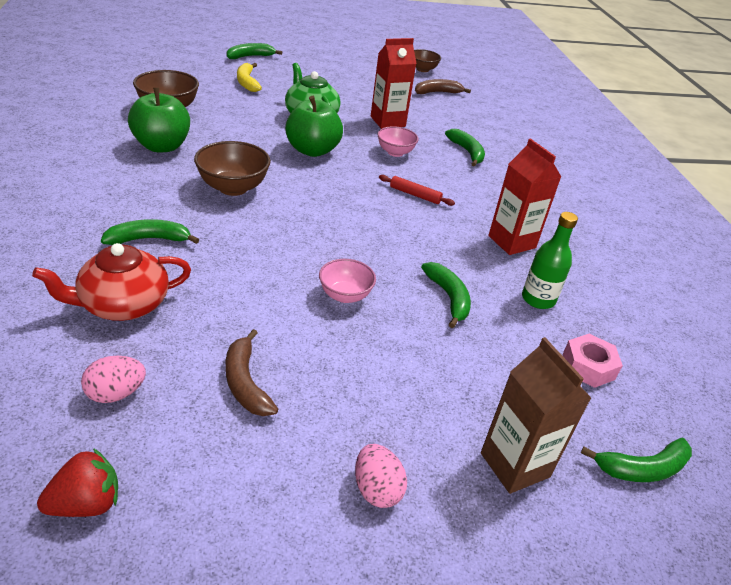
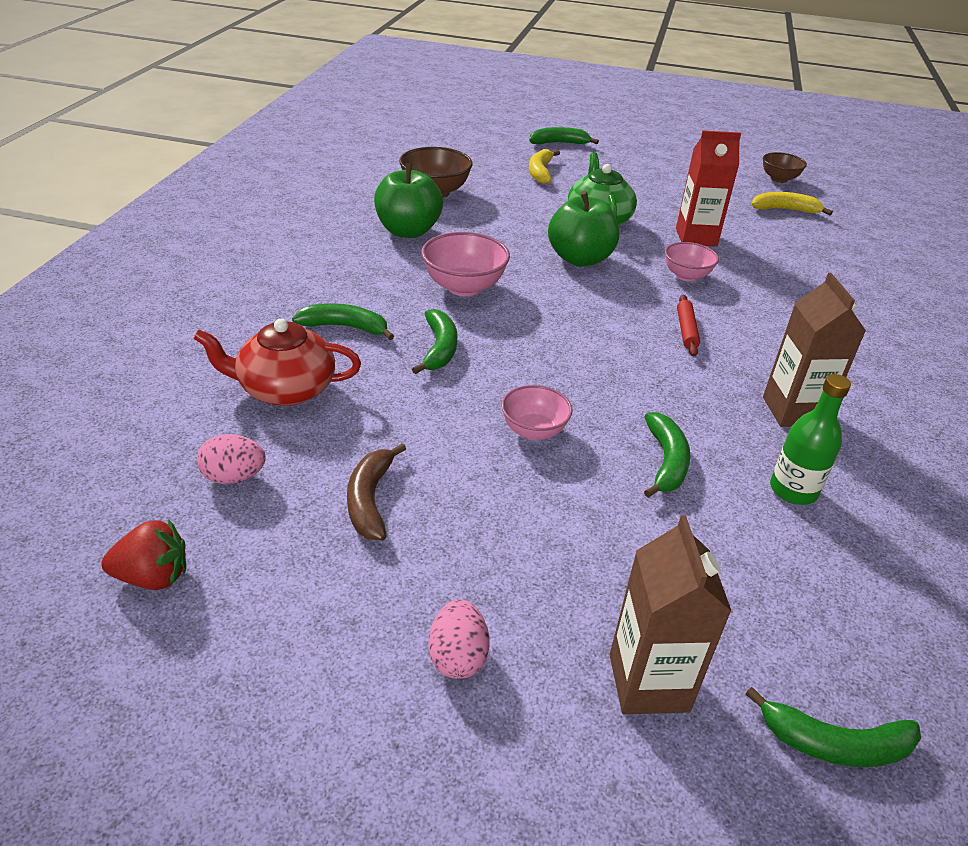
camera: 25 degrees right, 0 degrees up
(233, 188) = (464, 287): brown bowl -> pink bowl
(415, 195) = (686, 330): red rolling pin -> red rolling pin turned 45 degrees clockwise
(437, 92) = (785, 210): brown banana -> yellow banana
(467, 152) = (788, 289): green banana -> green banana (439, 349)
(512, 242) = (793, 411): red carton -> brown carton
(588, 367) = (822, 592): pink nut -> none

